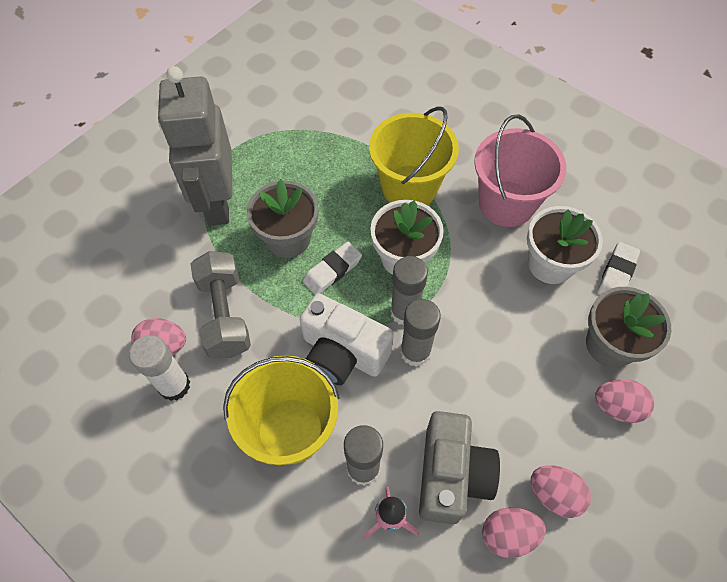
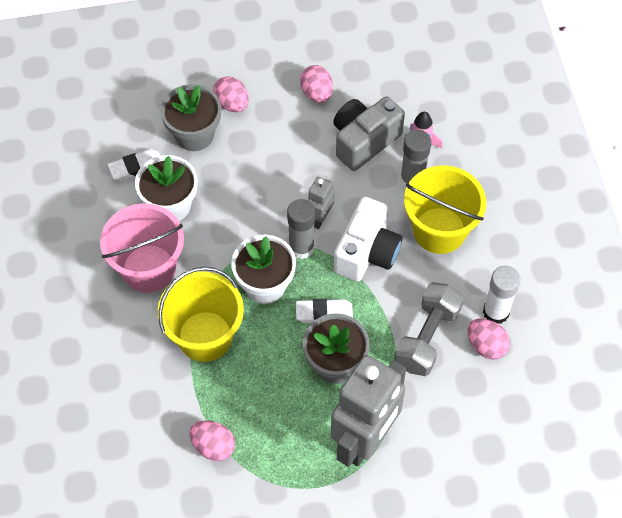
camera: 140 degrees left, 0 degrees up
(343, 353) = (367, 252): white camera -> white camera turned 45 degrees clockwise
(415, 352) = (319, 218): grey glue stick -> grey robot
(508, 535) = (361, 95): pink egg -> pink egg (213, 446)

